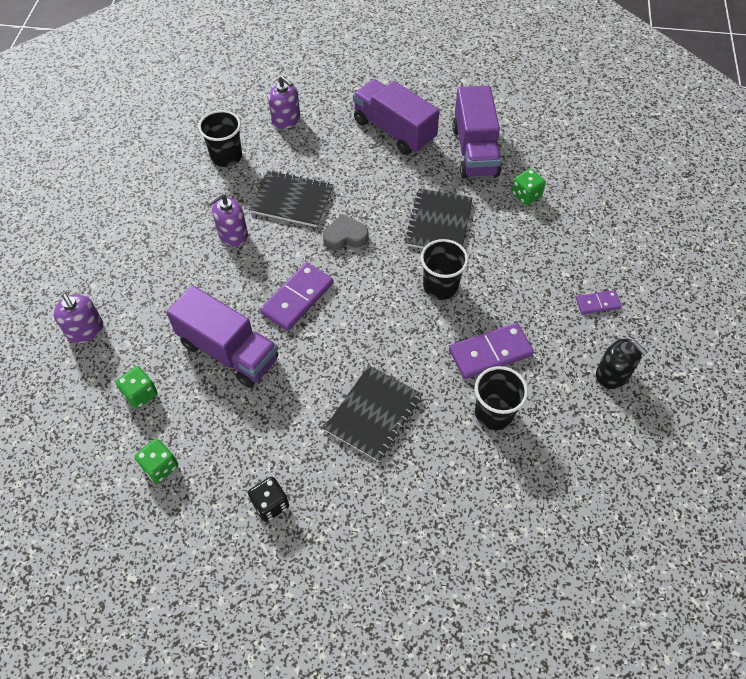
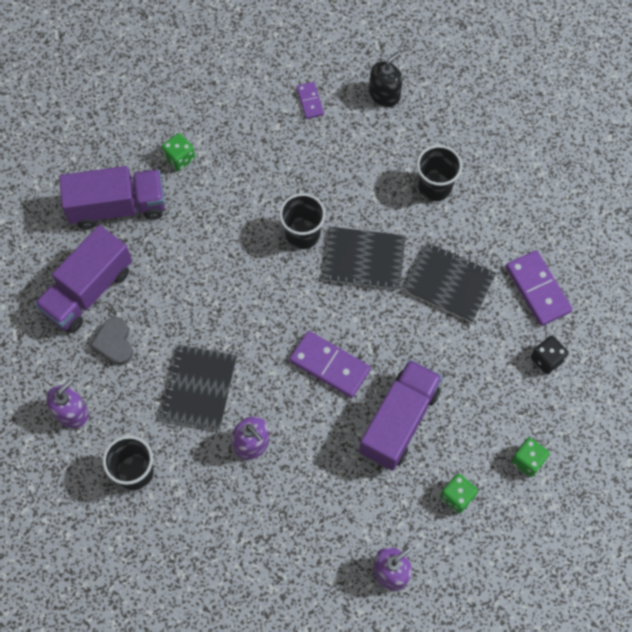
camera: 95 degrees left, 10 degrees up
(345, 236) = (246, 328): grey heart -> grey heart (115, 343)
(439, 223) = (222, 238): black notebook -> black notebook (364, 260)
(490, 352) = (373, 190): purple domino -> purple domino (537, 289)

